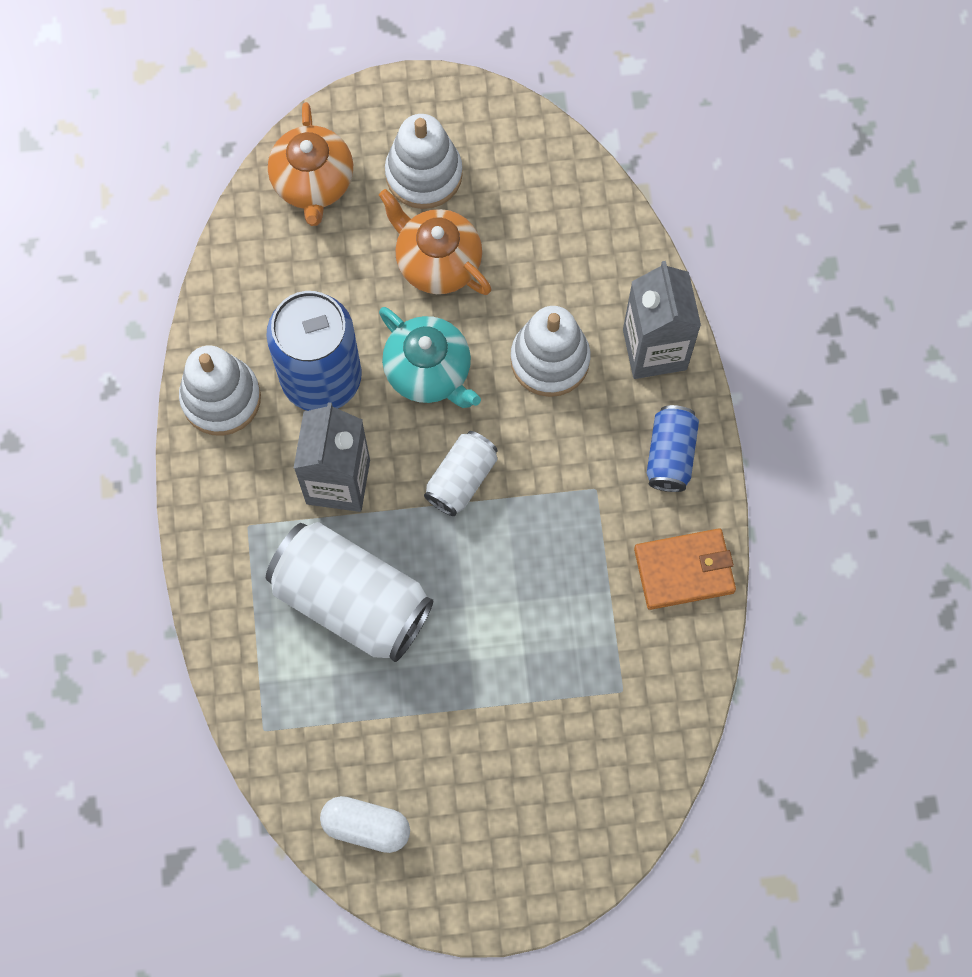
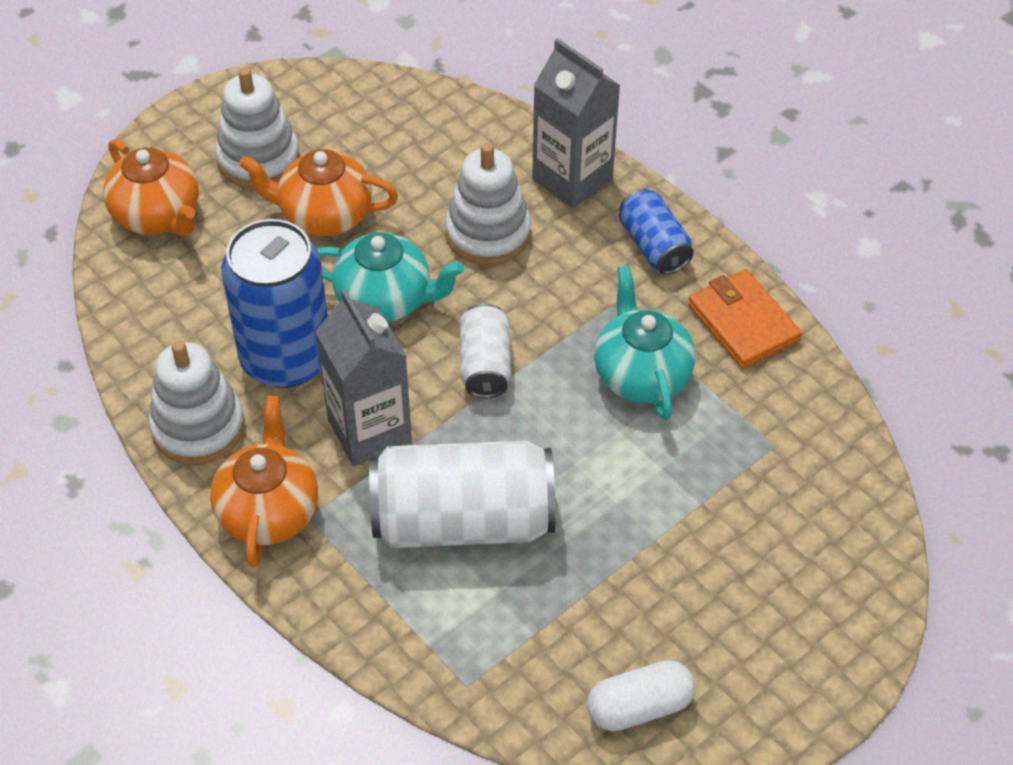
camera: 35 degrees left, 20 degrees down
(224, 502) = (269, 511): none -> orange teapot
(571, 564) = (641, 374): none -> turquoise teapot
(684, 570) = (742, 323): orange wallet -> orange wallet turned 75 degrees counterclockwise

